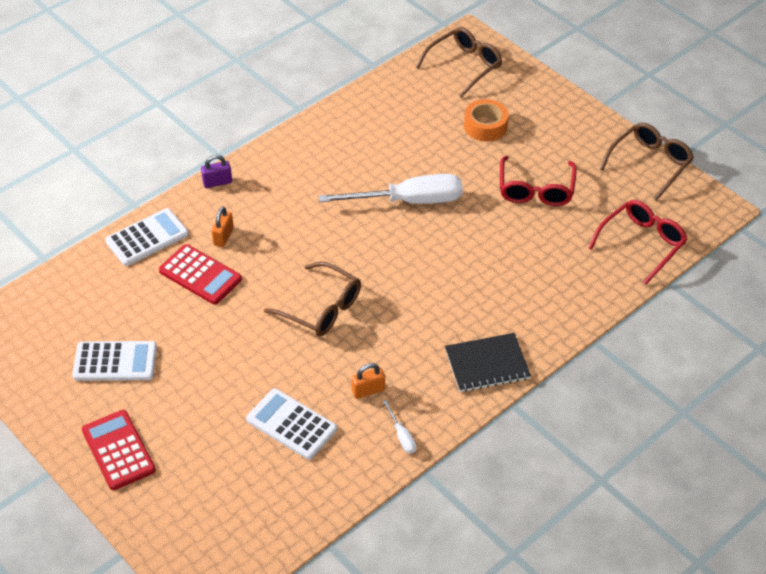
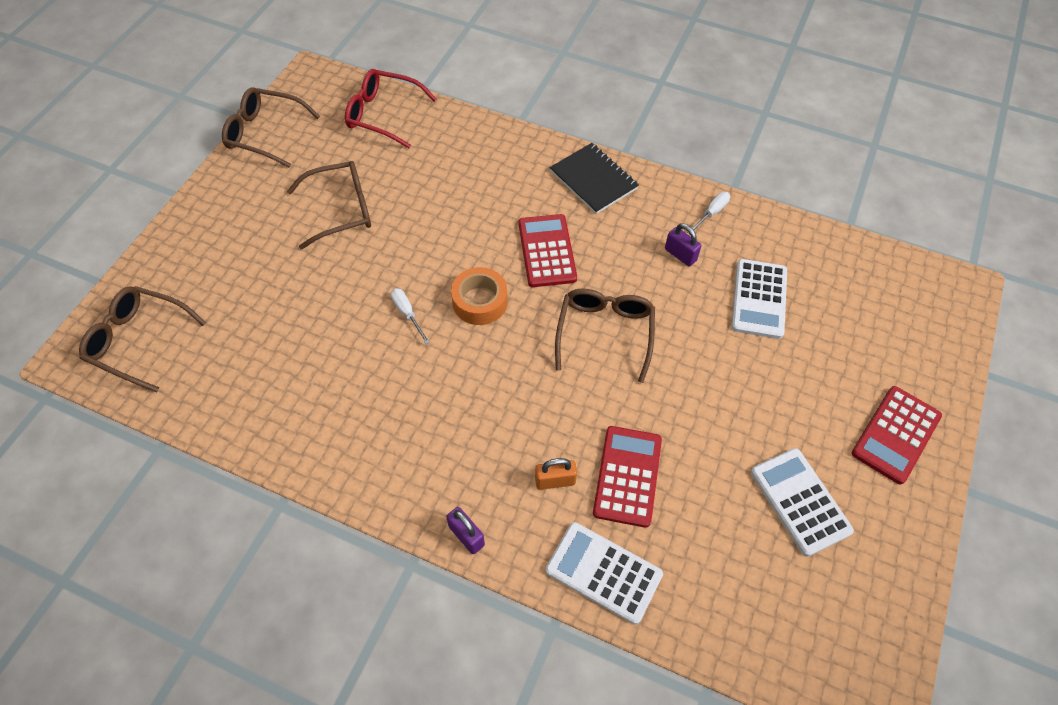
camera: 115 degrees left, 10 degrees up
(368, 390) = (680, 255): orange padlock -> purple padlock
(409, 201) = (407, 313): white screwdriver -> white screwdriver, size x0.41
(423, 302) = (547, 251): none -> red calculator
(485, 126) = (250, 284): orange tape -> orange tape (480, 302)
(536, 190) = (341, 210): red glasses -> brown glasses

